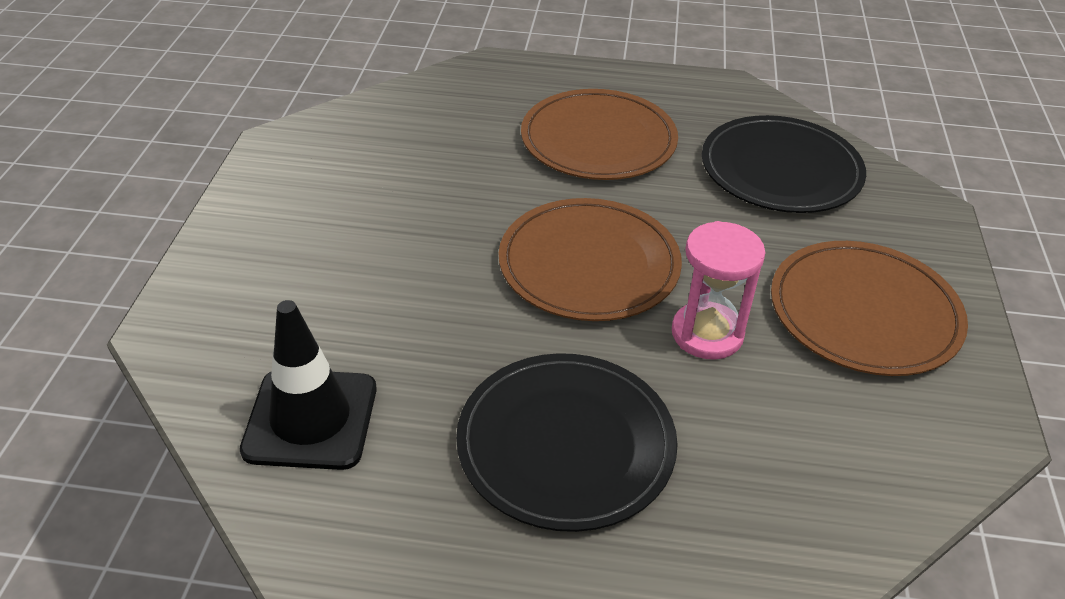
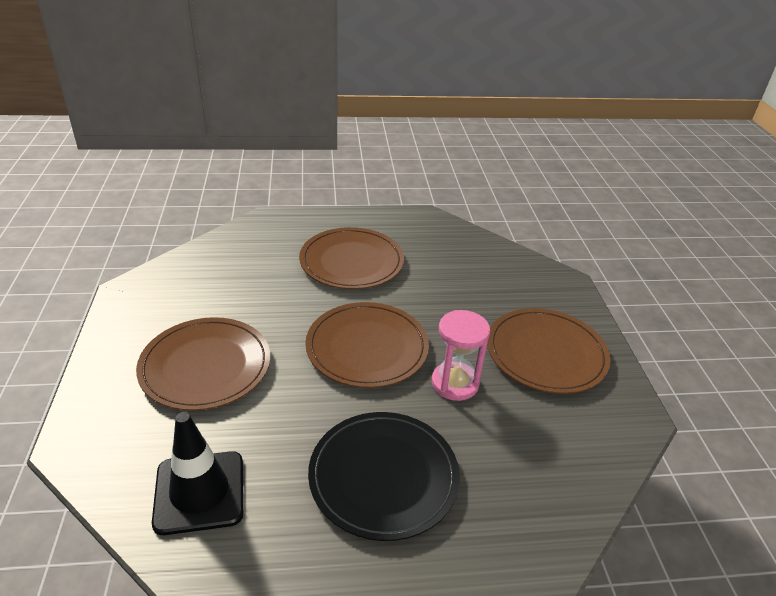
camera: 15 degrees left, 5 degrees down
(357, 257) = (205, 366): none -> brown plate
(780, 170) = (471, 267): black plate -> none

